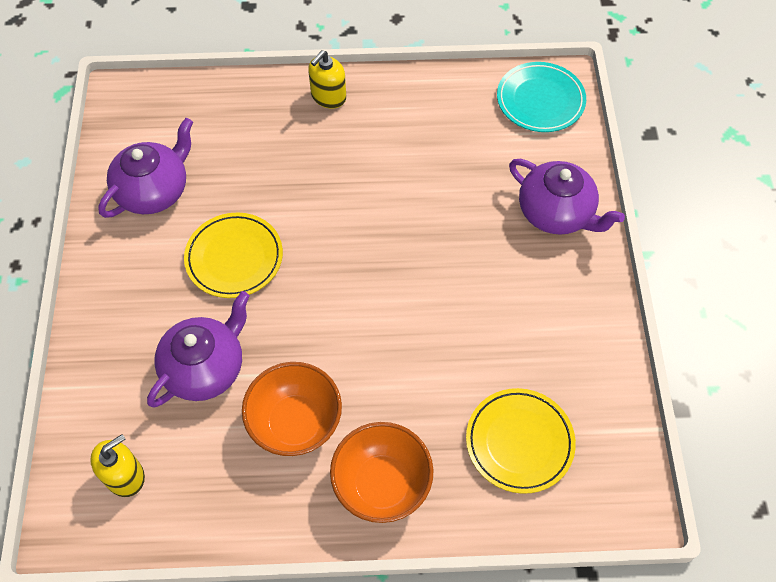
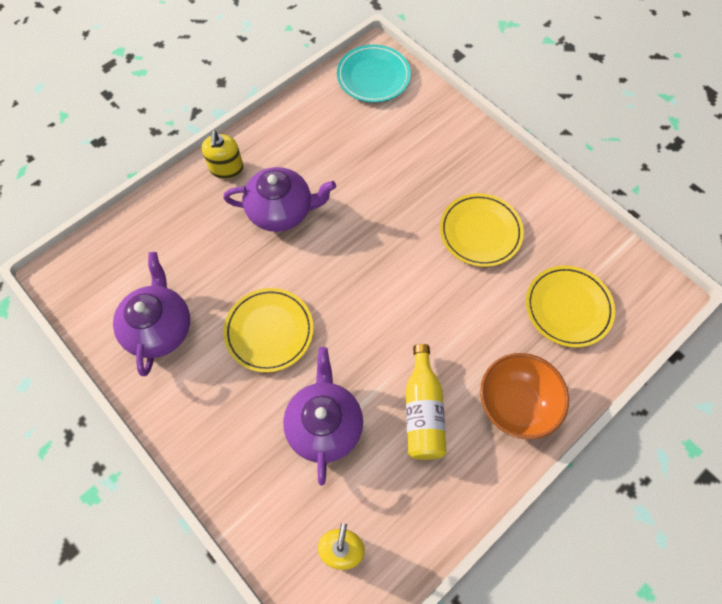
camera: 40 degrees left, 5 degrees up
(295, 423) = (423, 411): orange bowl -> yellow bottle
(502, 311) = (480, 232): none -> yellow plate
(556, 213) = (452, 144): purple teapot -> purple teapot (281, 211)

